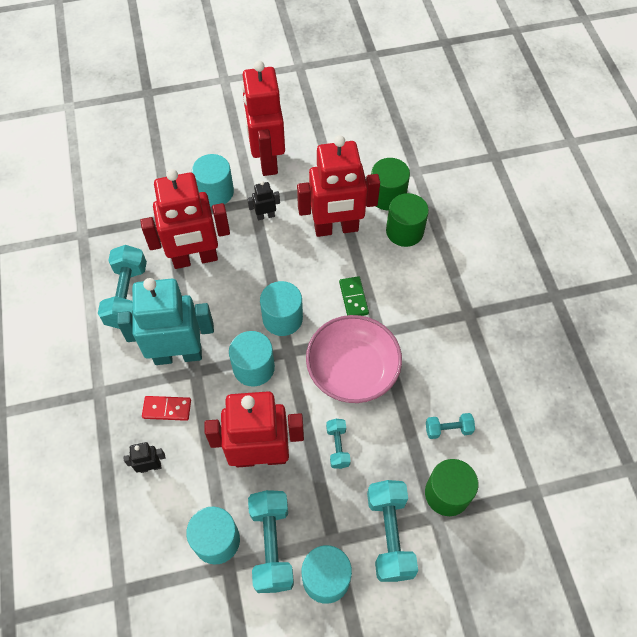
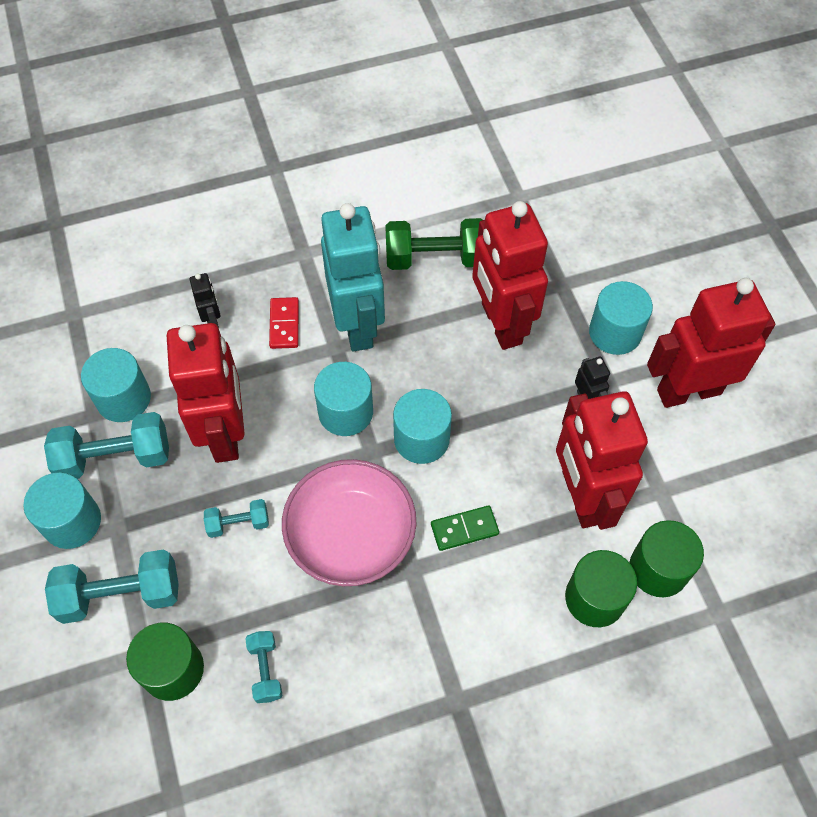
camera: 85 degrees right, 0 degrees up
(127, 295) = (435, 258): turquoise dumbbell -> green dumbbell

